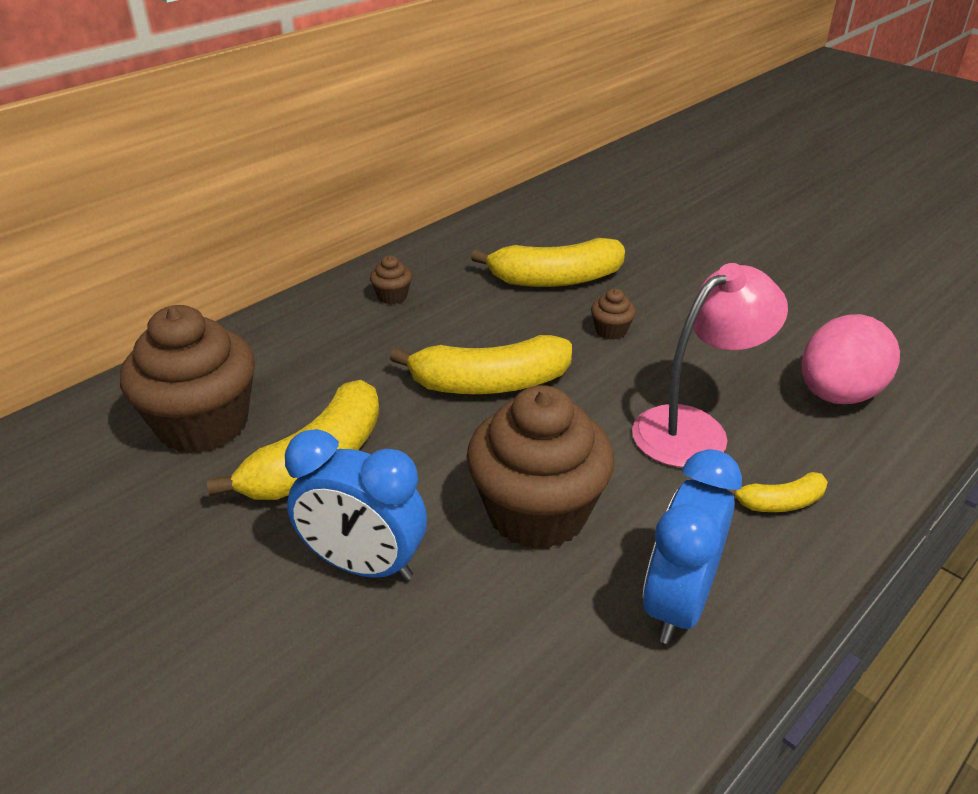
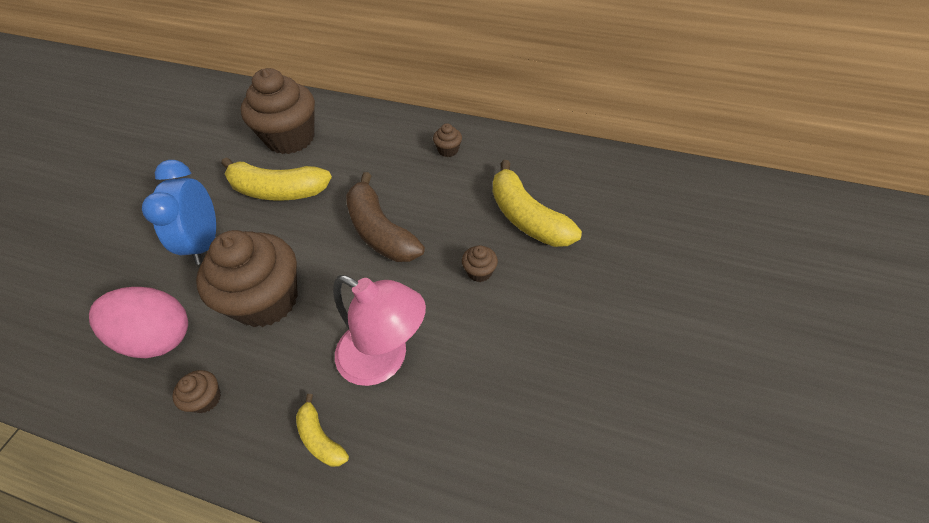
camera: 65 degrees right, 15 degrees up
(489, 383) = (380, 231): yellow banana -> brown banana
(678, 604) = (206, 399): blue clock -> brown cupcake
(837, 395) = (480, 454): pink egg -> pink egg (158, 337)

